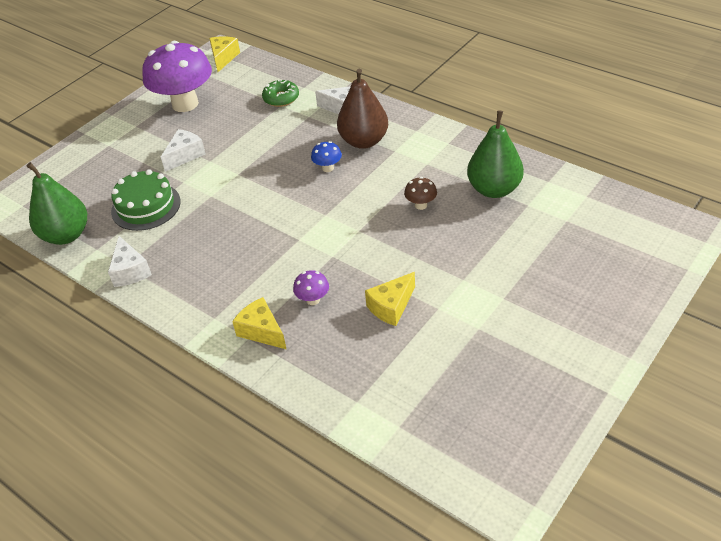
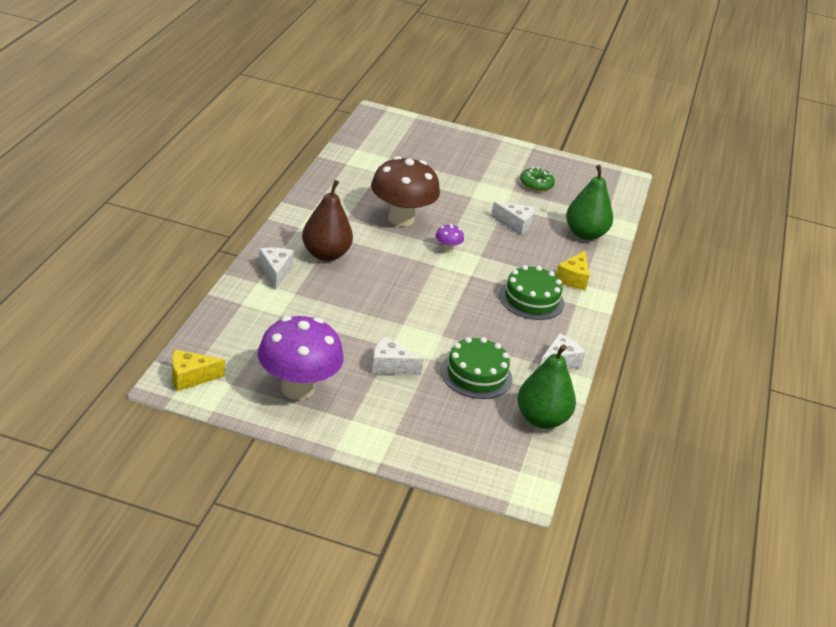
camera: 120 degrees left, 10 degrees down
(238, 278) = (531, 299): none -> green cake
(281, 98) = (267, 316): green donut -> green donut (536, 184)
(313, 299) = (529, 259): purple mushroom -> purple mushroom (447, 249)
(328, 168) = (373, 271): blue mushroom -> none
(391, 307) = (515, 224): yellow cheese -> white cheese
(421, 205) = (401, 219): brown mushroom -> brown mushroom, size x2.46
(494, 189) = (366, 186): green pear -> green pear (585, 234)

